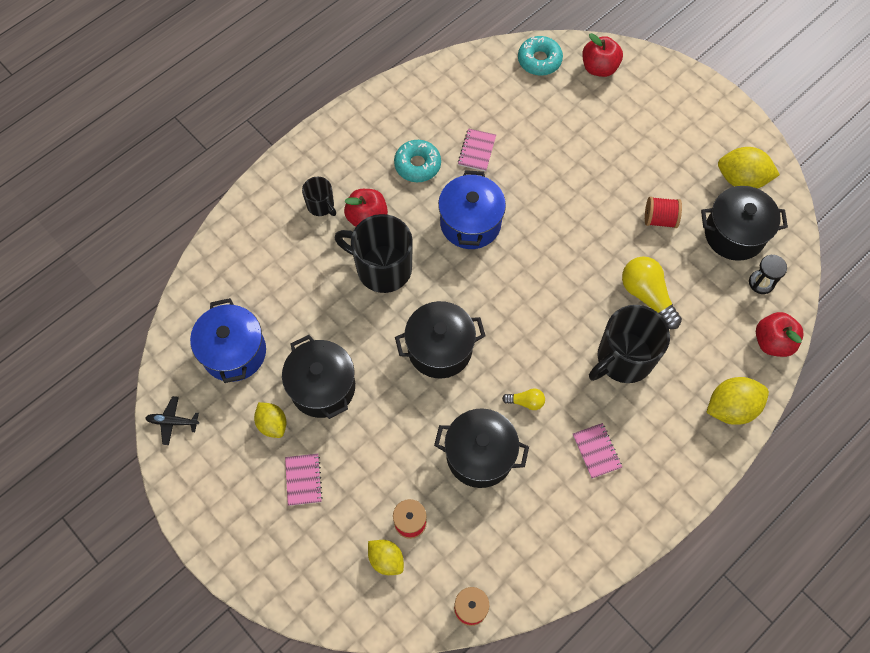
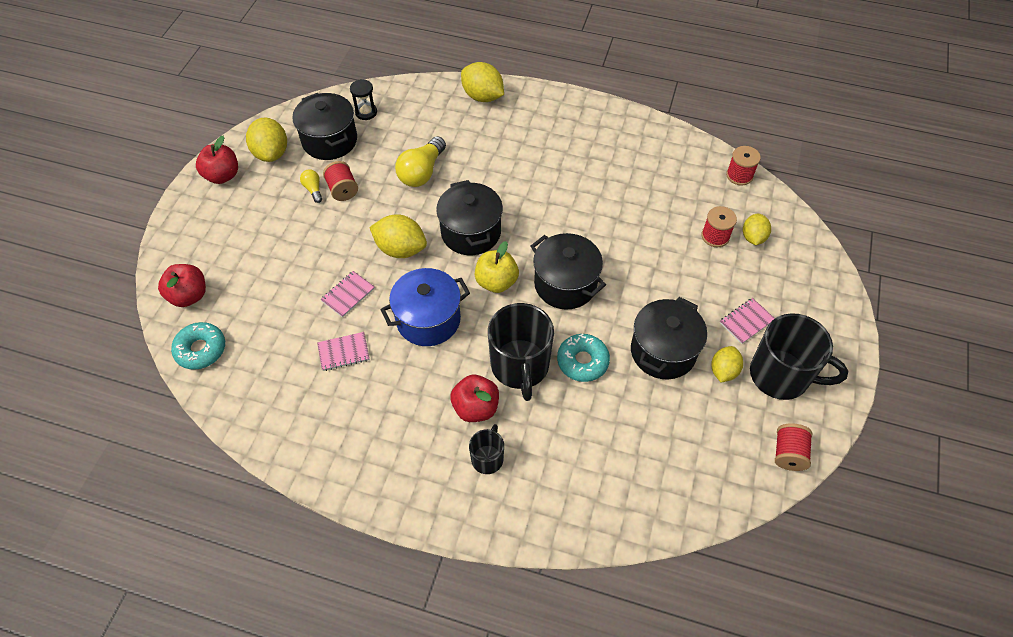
camera: 120 degrees left, 10 degrees down
(172, 422) = (788, 453): black plane -> red spool
(234, 352) = (688, 443): blue pot -> none
(417, 165) = (388, 395): turquoise donut -> turquoise donut (582, 361)
(477, 294) = (496, 282): none -> yellow apple
(480, 455) = (631, 218): black pot -> black pot (471, 232)
(526, 402) = (567, 209): yellow light bulb -> yellow light bulb (313, 189)
(559, 236) = (400, 249): none -> yellow lemon
(596, 451) = (572, 153): pink notebook -> pink notebook (348, 295)
(623, 358) = (487, 166): black mug -> black mug (781, 375)
(772, 342) = (413, 92): red apple -> red apple (222, 176)

